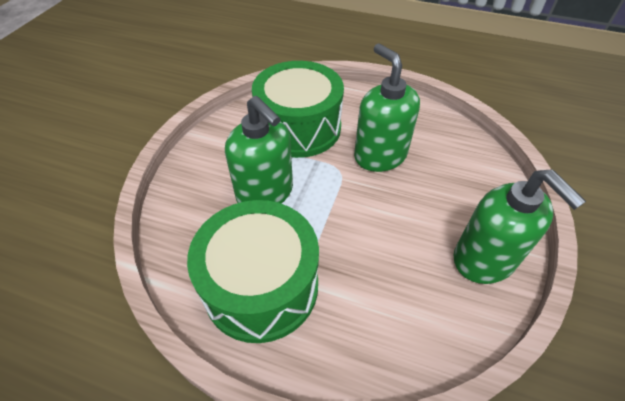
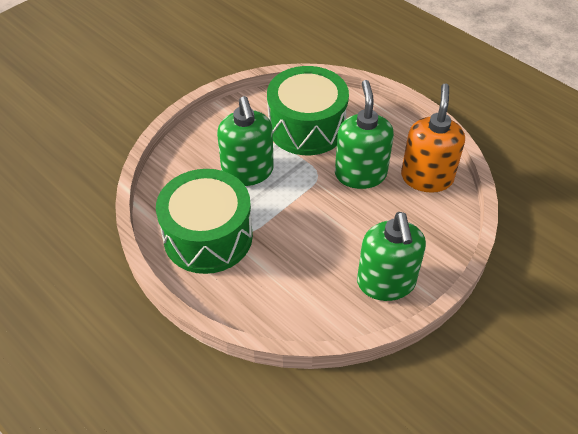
camera: 25 degrees right, 0 degrees up
(441, 138) = (426, 177): none -> orange soap dispenser

